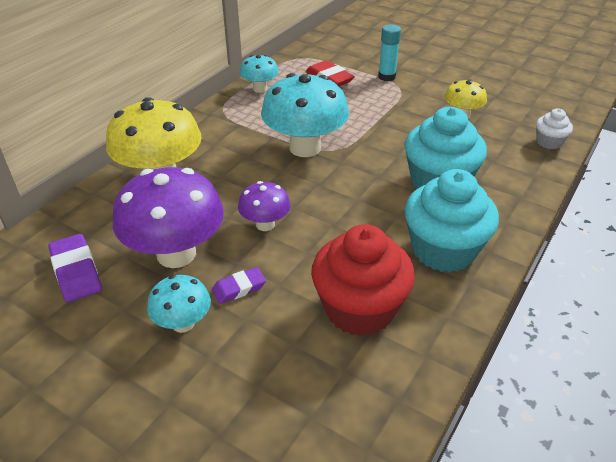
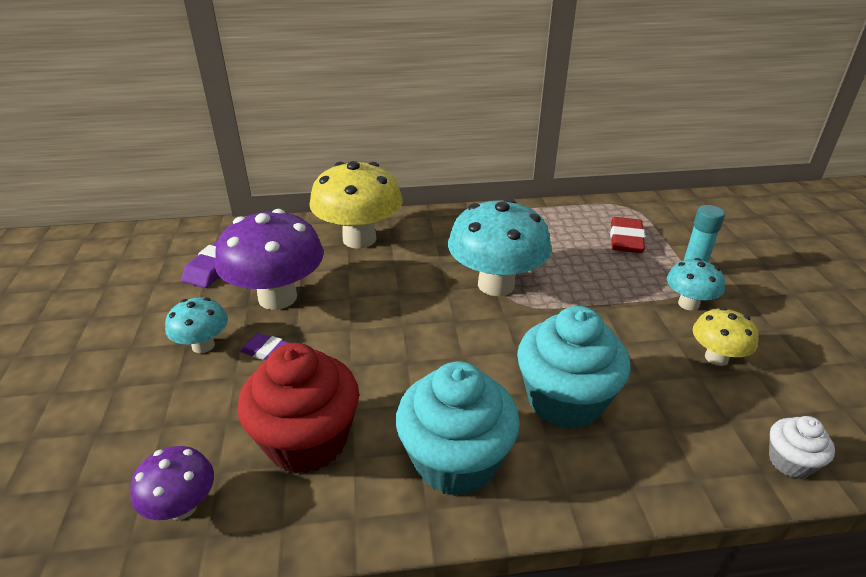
camera: 50 degrees right, 5 degrees down
(260, 89) = (544, 215): turquoise mushroom -> turquoise mushroom (688, 304)
(265, 224) = (362, 321): purple mushroom -> purple mushroom (182, 507)

